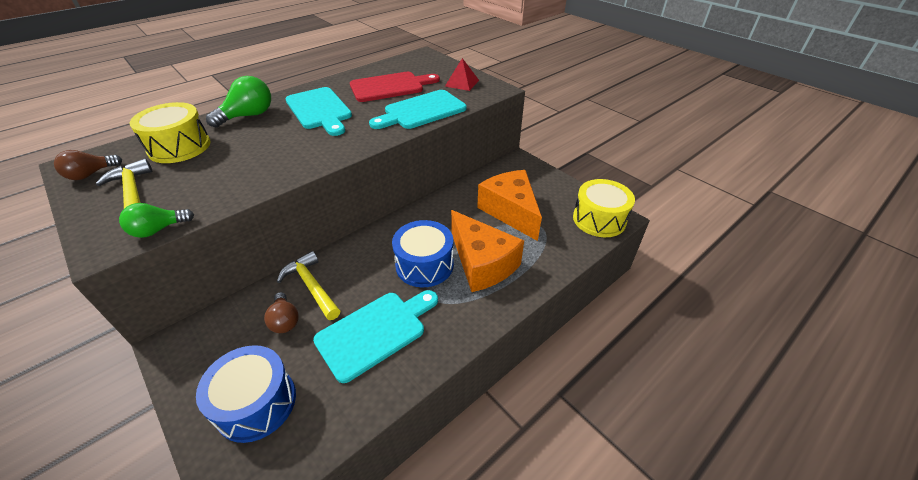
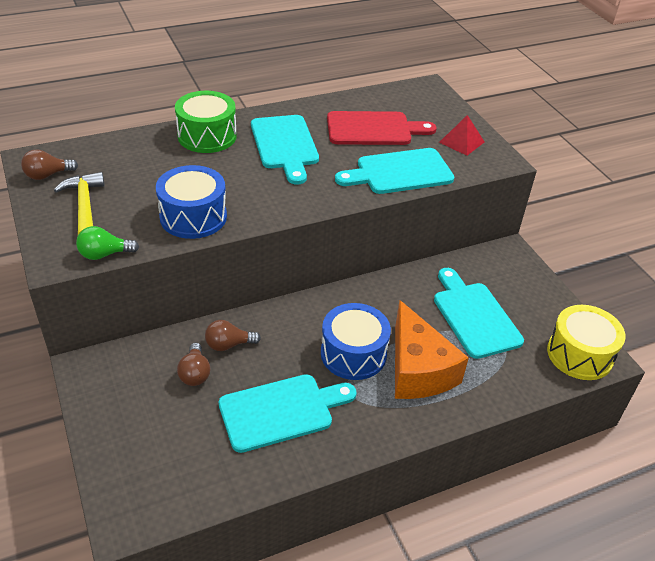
camera: 15 degrees right, 0 degrees up
(179, 147) = (132, 161): yellow drum -> none
(248, 116) = (207, 136): green light bulb -> green drum
(256, 403) = (153, 446): blue drum -> blue drum (193, 217)
(311, 286) = (228, 344): yellow hammer -> brown light bulb
(510, 211) = (474, 316): orange cheese -> turquoise cutting board

